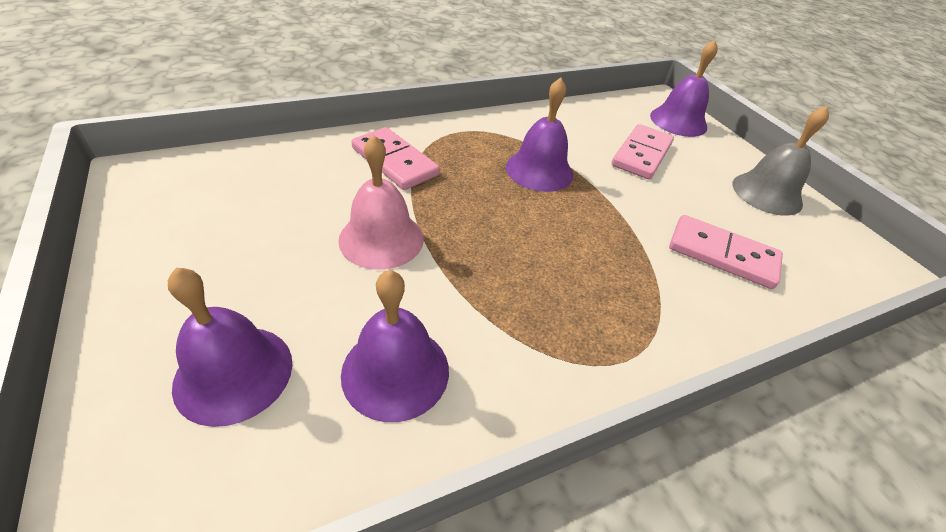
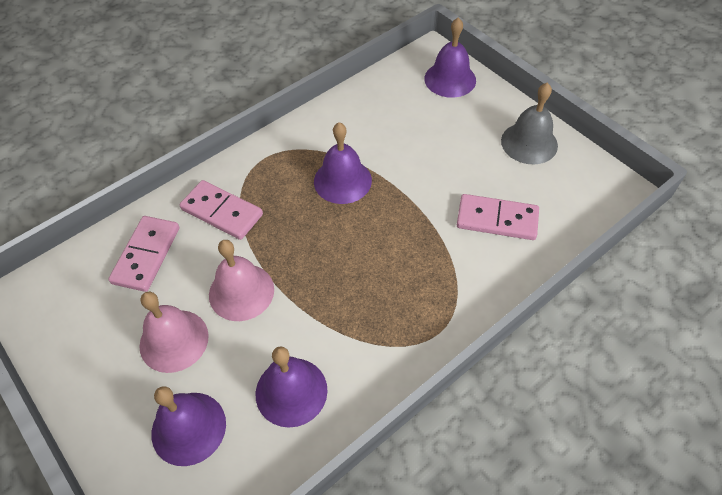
camera: 10 degrees left, 10 degrees up
(275, 264) = (174, 340): none -> pink bell
(641, 154) = (423, 133): pink domino -> pink domino (146, 255)

